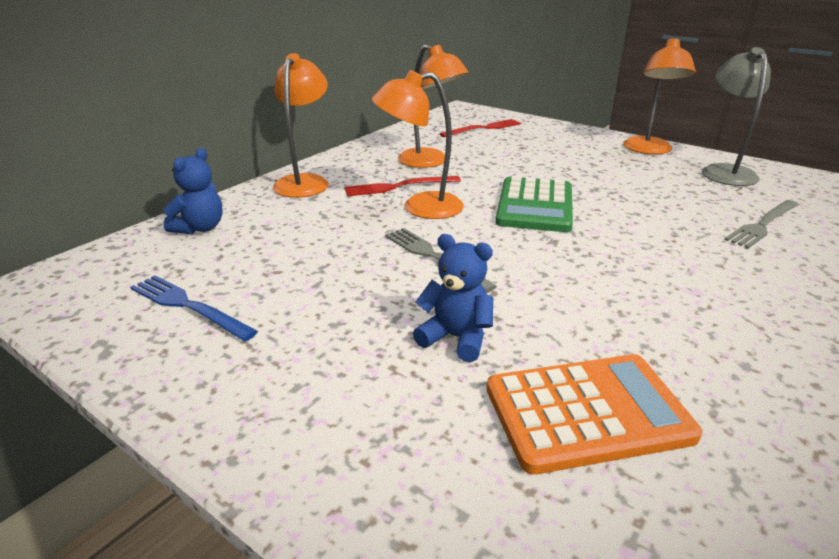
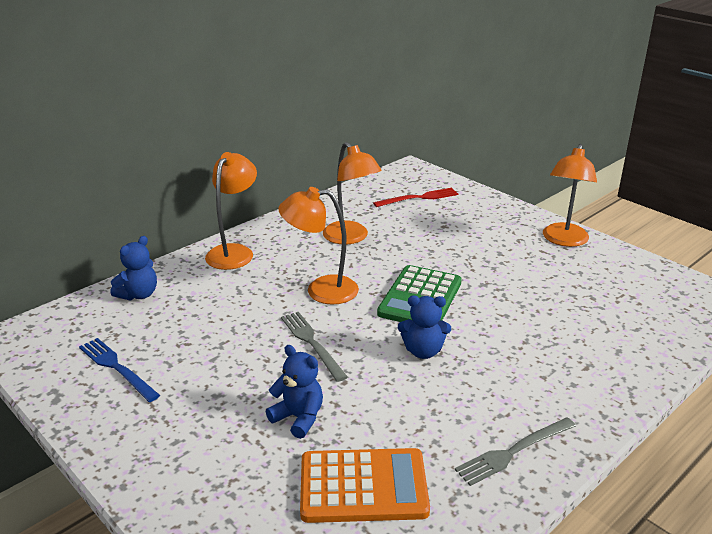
camera: 10 degrees right, 0 degrees up
(398, 186) = (312, 265): red fork -> none
(569, 253) = (423, 351): none -> blue teddy bear
(724, 171) = (620, 274): grey lamp -> none
(763, 224) = (611, 339): grey fork -> grey fork (514, 451)

